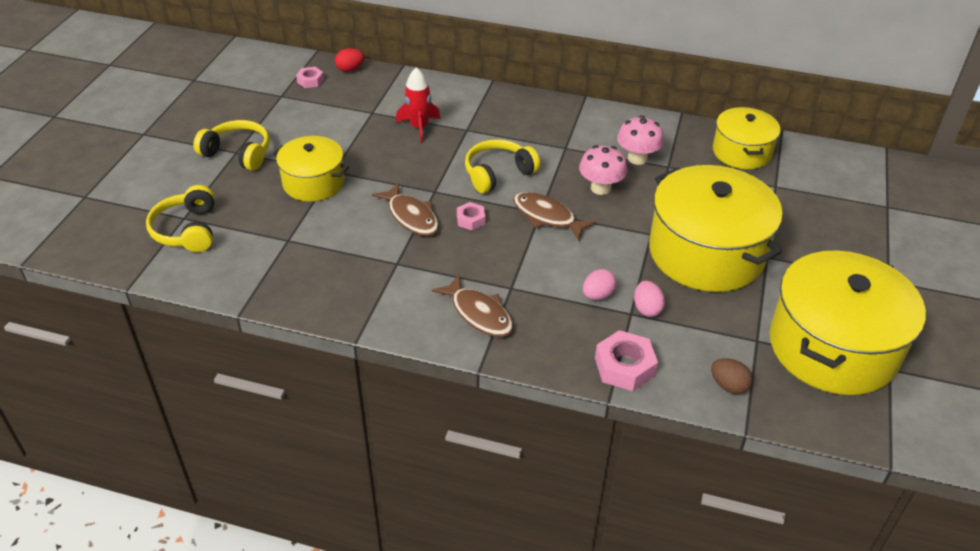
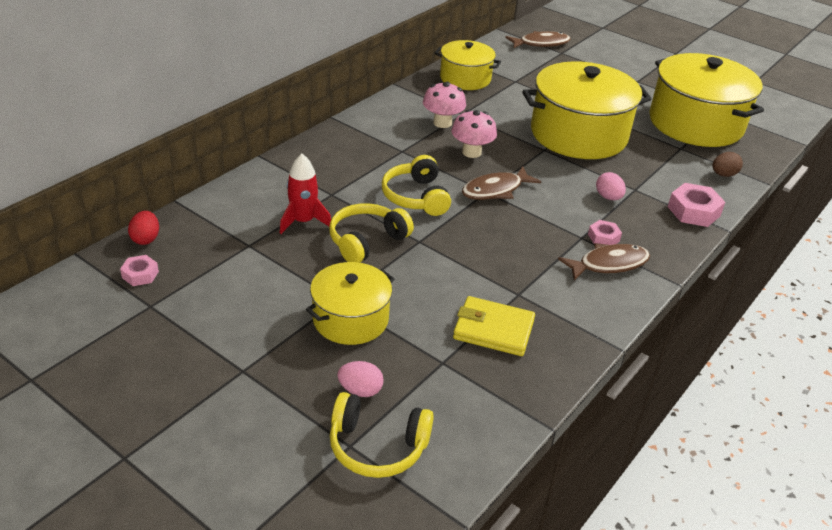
camera: 70 degrees left, 5 degrees down
(238, 153) = (247, 369): yellow headphones -> yellow headphones (366, 241)
(341, 258) = (493, 329): none -> yellow wallet
(411, 217) = (451, 266): brown fish -> brown fish (541, 43)
(470, 220) = (476, 232): pink nut -> pink nut (603, 237)
(647, 309) = (632, 180): pink egg -> pink egg (360, 390)

